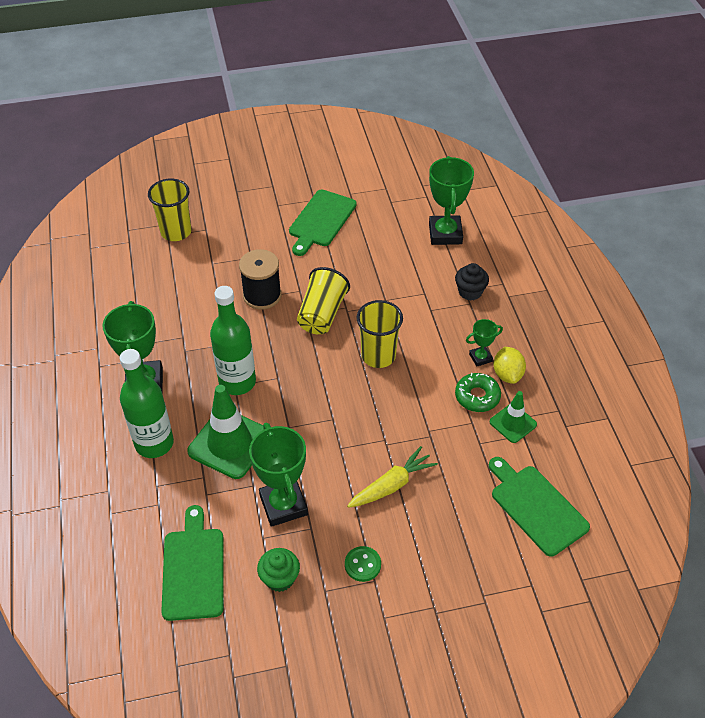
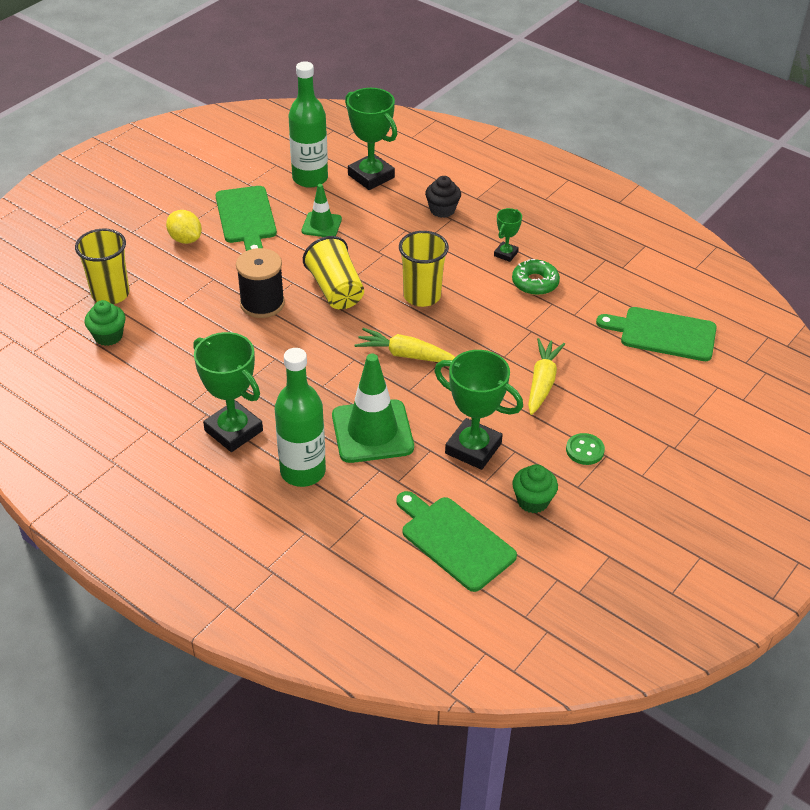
camera: 40 degrees left, 5 degrees down
(143, 263) = (108, 336): none -> green cupcake
(237, 382) = (322, 382): green bottle -> green bottle (310, 178)
(316, 397) = (405, 355): none -> yellow carrot
(507, 374) = (540, 255): yellow lemon -> yellow lemon (185, 239)
(513, 423) = (583, 286): green traffic cone -> green traffic cone (321, 225)

